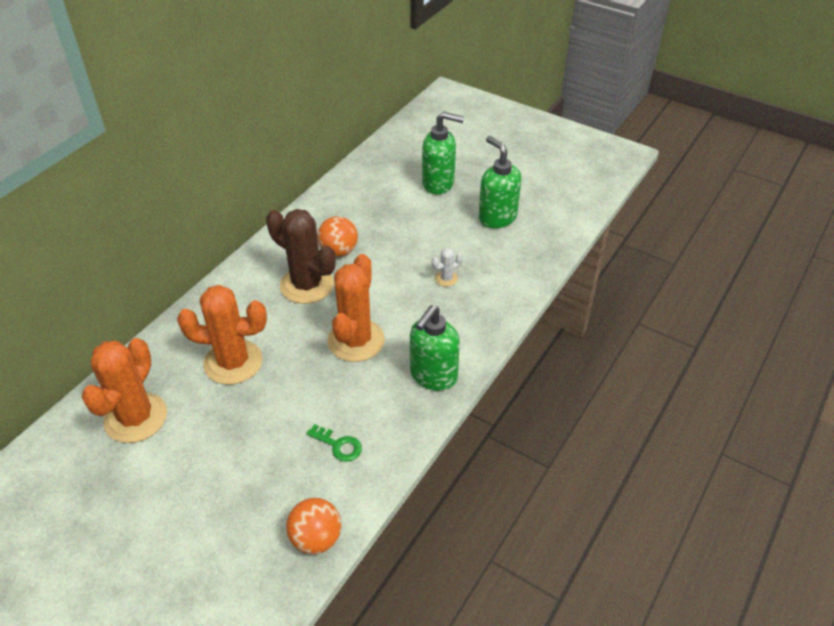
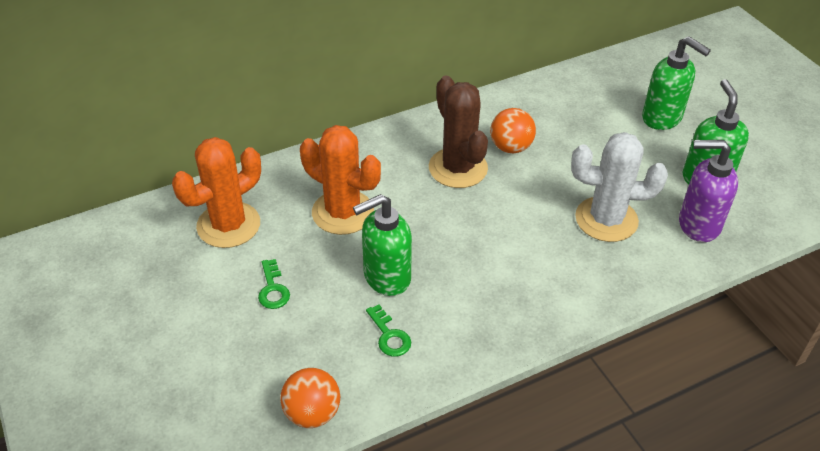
camera: 30 degrees right, 0 degrees up
(214, 454) = (273, 289): none -> green key
(356, 340) = (471, 242): orange cactus -> none
(433, 376) = (527, 312): green soap dispenser -> green soap dispenser (386, 277)
(446, 279) = (606, 219): white cactus -> white cactus, size x2.34
(512, 255) = (698, 224): none -> purple soap dispenser

